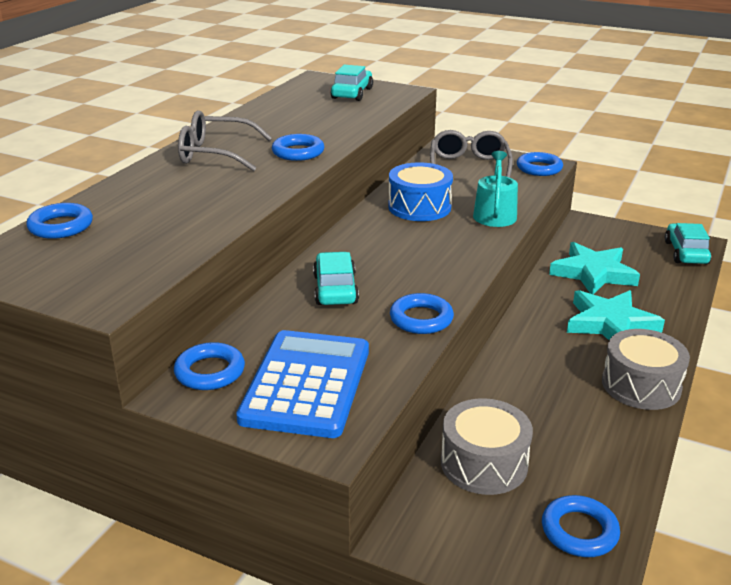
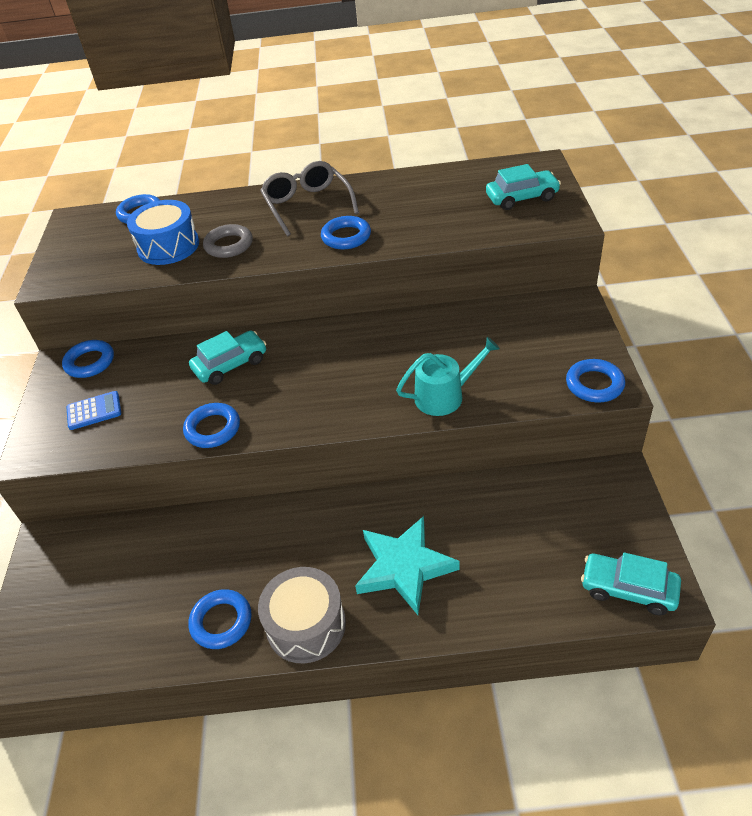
camera: 65 degrees right, 15 degrees up
(219, 197) = (229, 245): none -> grey ring
(306, 384) = (94, 411): blue calculator -> blue calculator, size x0.45
(419, 207) = (416, 344): blue drum -> blue drum (168, 246)
(469, 166) = (544, 335): grey glasses -> none
(484, 463) = (140, 553): grey drum -> none
(579, 531) = (83, 641): blue ring -> blue ring (221, 622)
(593, 273) = (500, 520): turquoise star -> none
(685, 253) = (628, 589): turquoise car -> turquoise car turned 135 degrees counterclockwise

